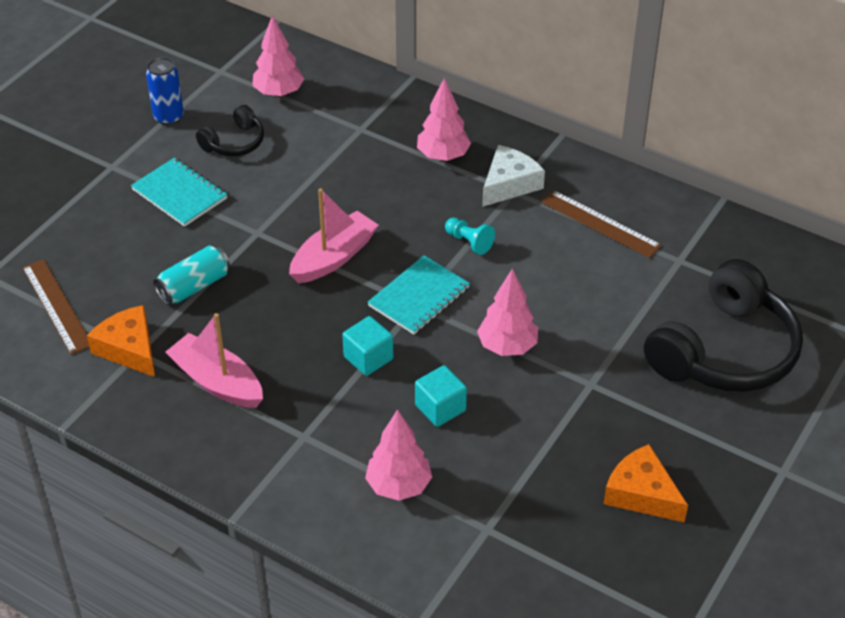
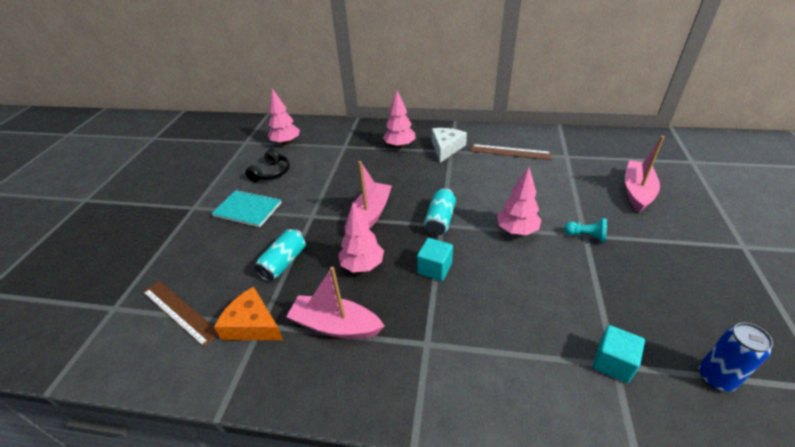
camera: 20 degrees left, 5 degrees down
(168, 117) = (222, 171): blue can -> blue can (715, 377)
(398, 486) = (525, 356): pink tree -> pink tree (362, 265)
(419, 297) = (440, 220): turquoise notebook -> turquoise can
(440, 408) = (507, 284): turquoise cube -> turquoise cube (613, 362)
(469, 242) = (447, 182): turquoise pawn -> turquoise pawn (586, 236)
(641, 493) = (684, 293): orange cheese -> none
(724, 351) = (637, 192): black headphones -> pink boat

